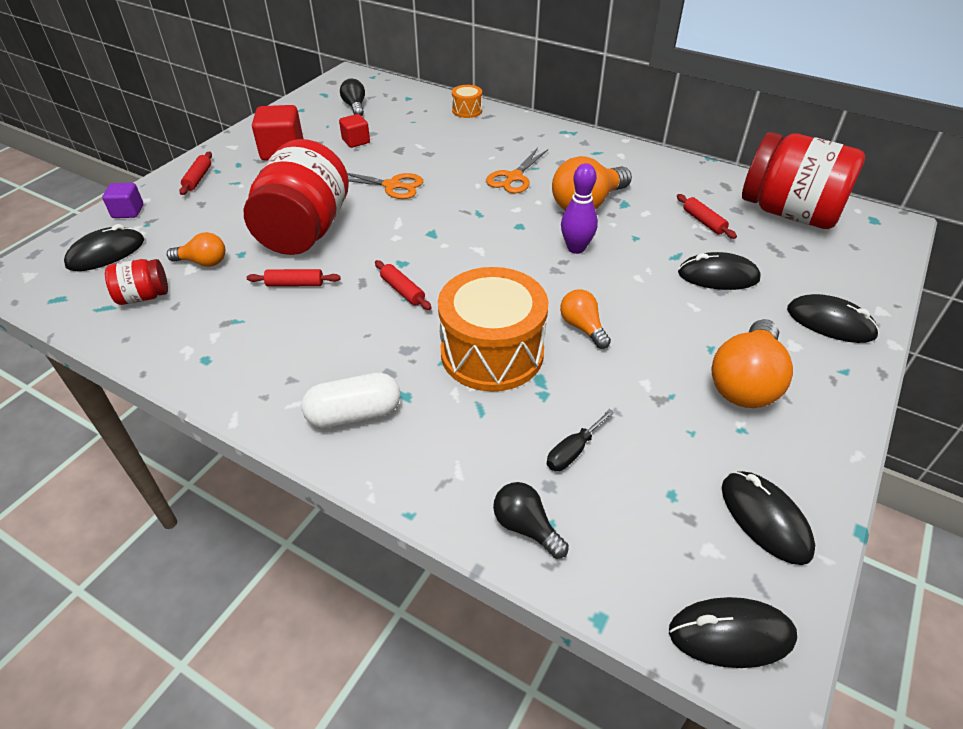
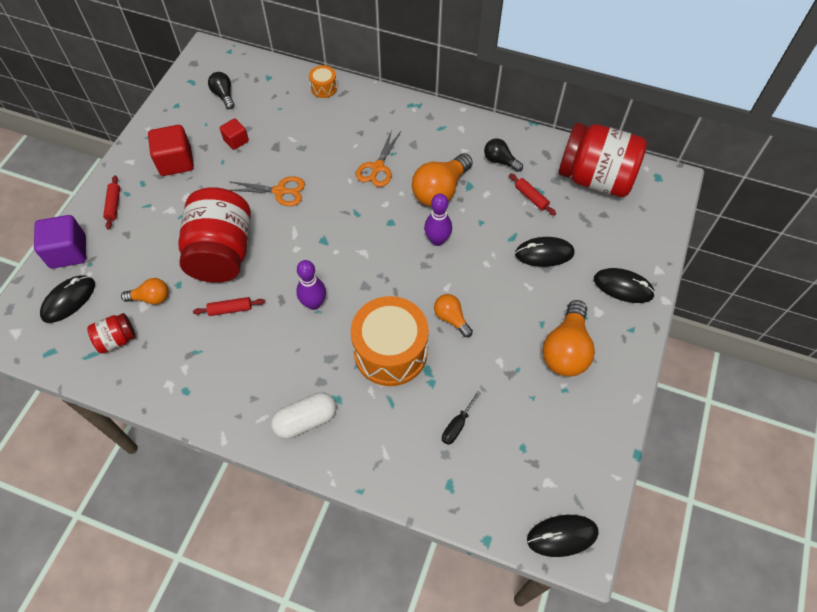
camera: 10 degrees left, 15 degrees up
(128, 211) = (68, 252): purple cube -> purple cube, size x1.71
(402, 291) = (314, 303): red rolling pin -> purple bowling pin
(526, 527) = (435, 487): black light bulb -> black light bulb (500, 161)
(765, 519) = (580, 455): black mouse -> none

